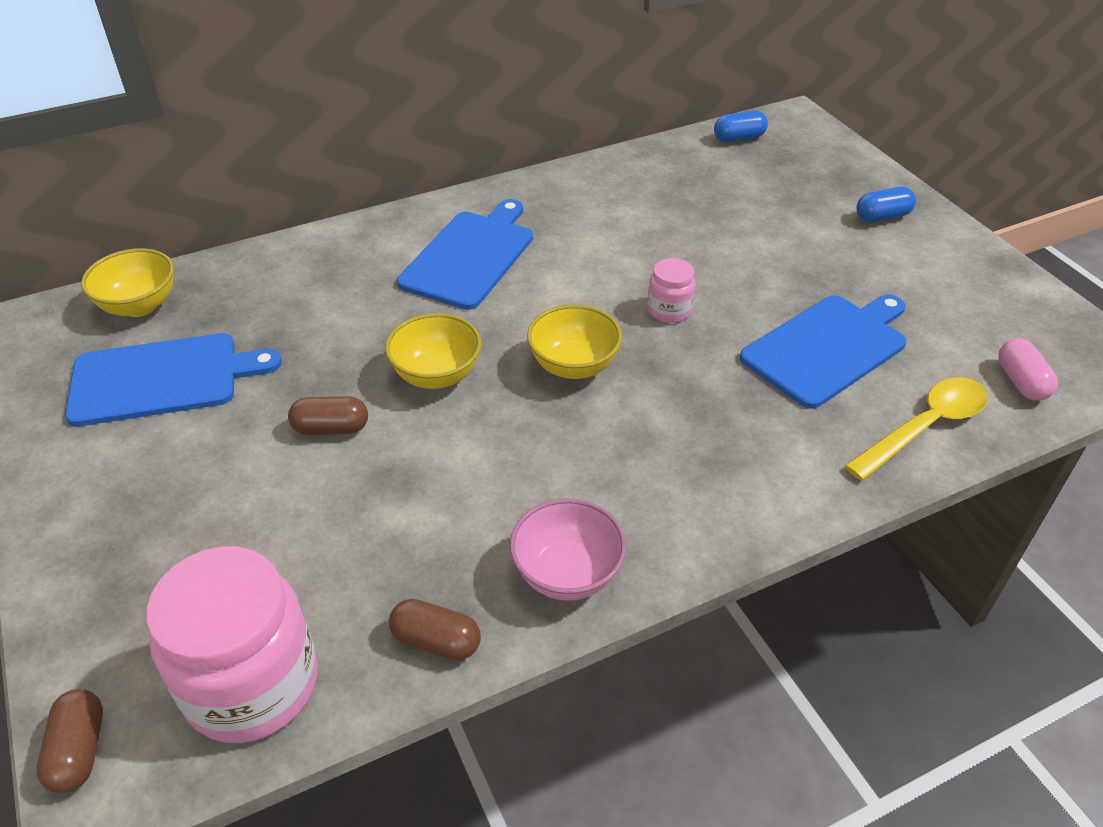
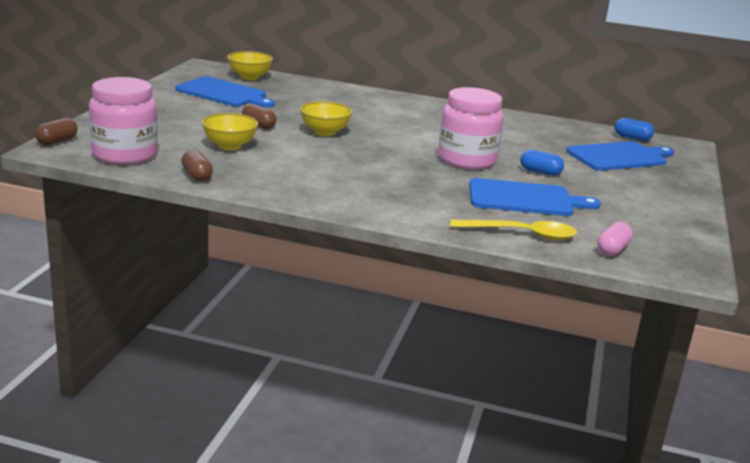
camera: 40 degrees right, 20 degrees down
(470, 256) = (406, 115): blue cutting board -> blue cutting board (619, 157)
(567, 574) = (273, 187): pink bowl -> none
(573, 366) = (387, 153): yellow bowl -> yellow bowl (229, 146)
(669, 310) = (467, 160): pink jar -> pink jar, size x2.12
(882, 217) = (660, 185): blue capsule -> blue capsule (540, 172)

